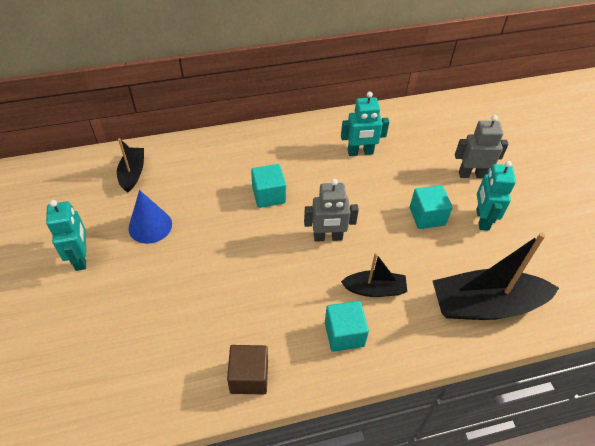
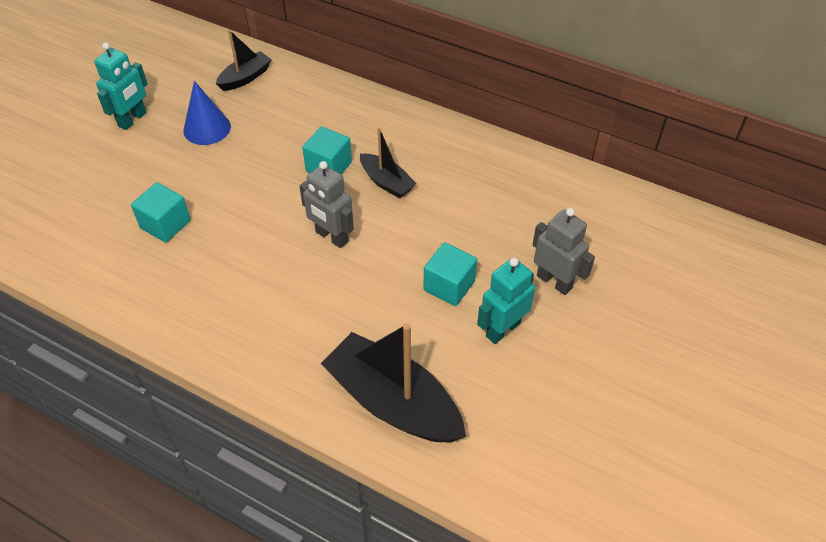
camera: 45 degrees right, 0 degrees up
(249, 377) = (132, 294): brown cube -> none
(344, 334) = (240, 322): turquoise cube -> turquoise cube (165, 224)
(360, 152) = (464, 184): turquoise robot -> none
(374, 289) = (312, 309): black boat -> black boat (386, 182)

